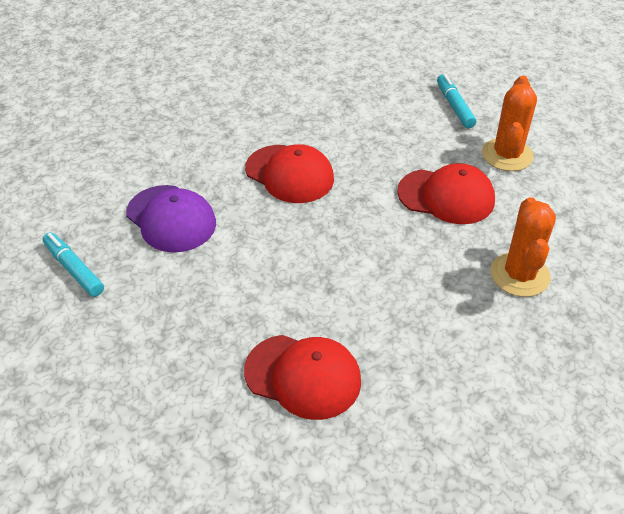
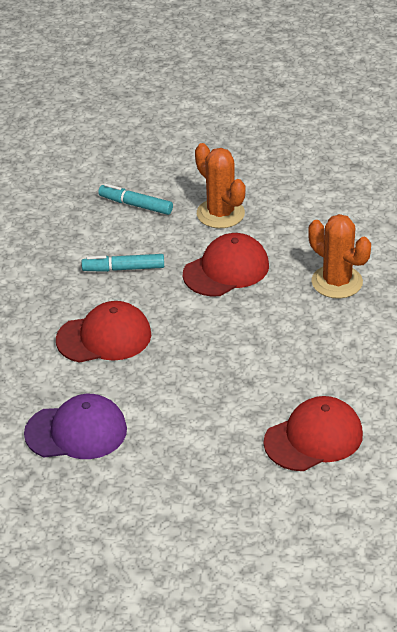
camera: 50 degrees left, 5 degrees down
(74, 269) = (70, 517): turquoise marker -> turquoise marker (123, 268)

